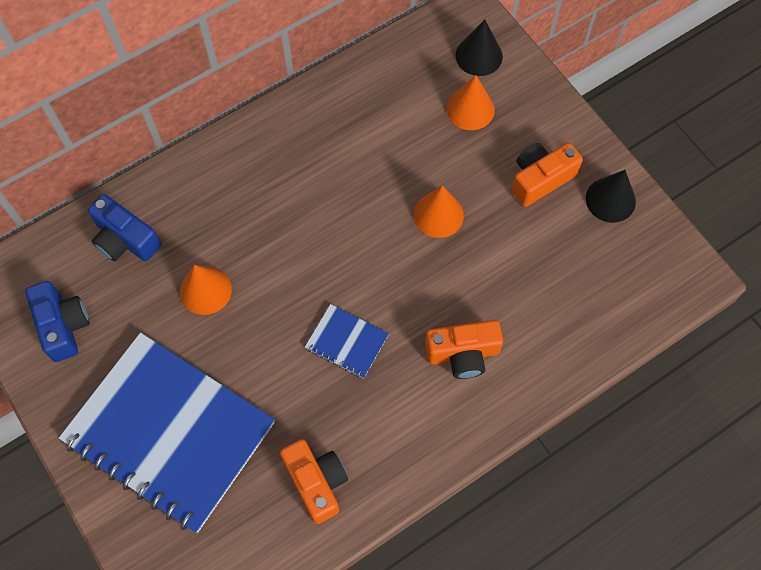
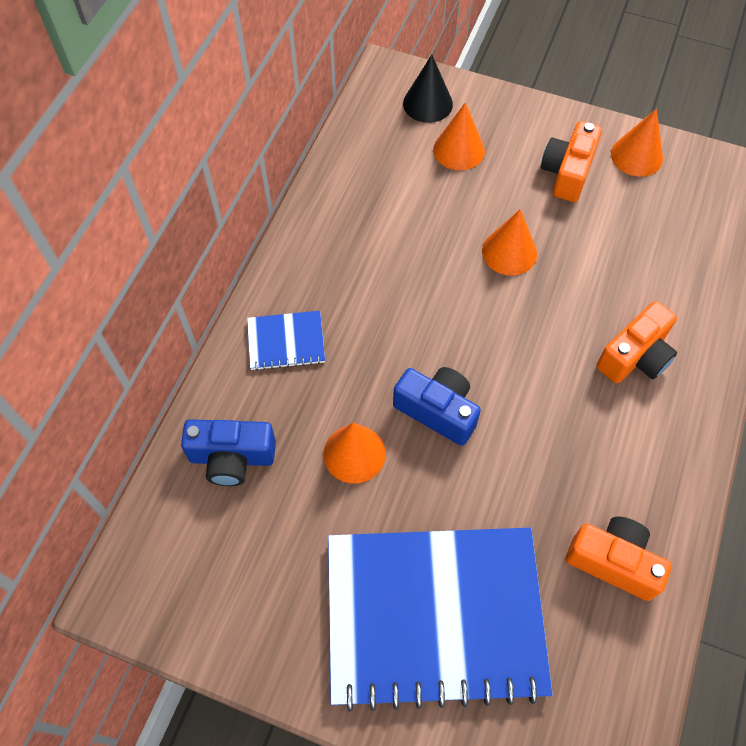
camera: 35 degrees left, 5 degrees down
(63, 326) = (235, 586): blue camera -> blue camera (437, 411)
(347, 342) = (527, 413): blue notebook -> blue notebook (286, 341)
(610, 199) = (636, 156): black cone -> orange cone

